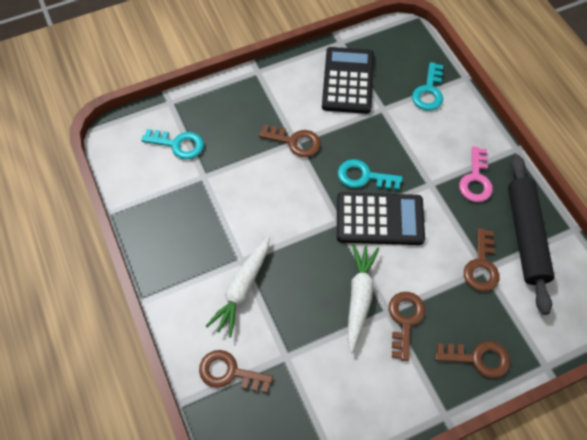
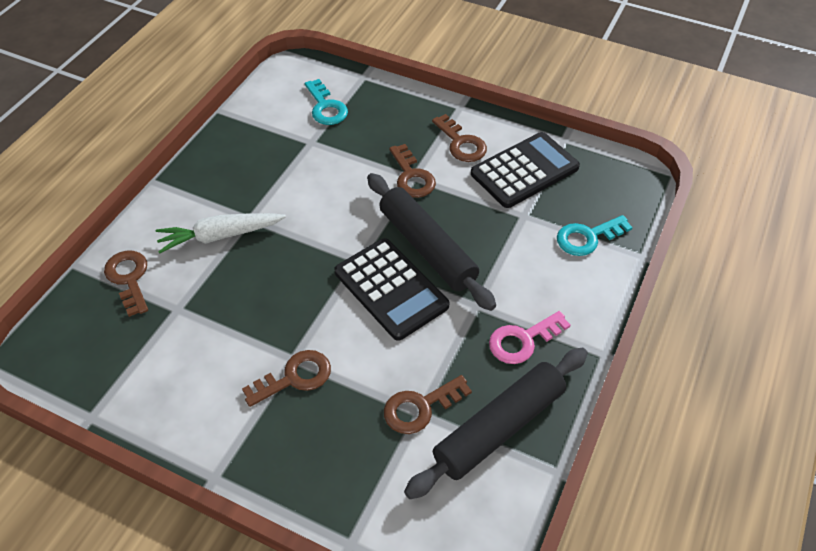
camera: 50 degrees right, 10 degrees down
(359, 298) = (287, 326): white carrot -> none
(363, 177) = (427, 248): turquoise key -> black rolling pin
(478, 358) = (305, 469): brown key -> brown key (461, 143)

